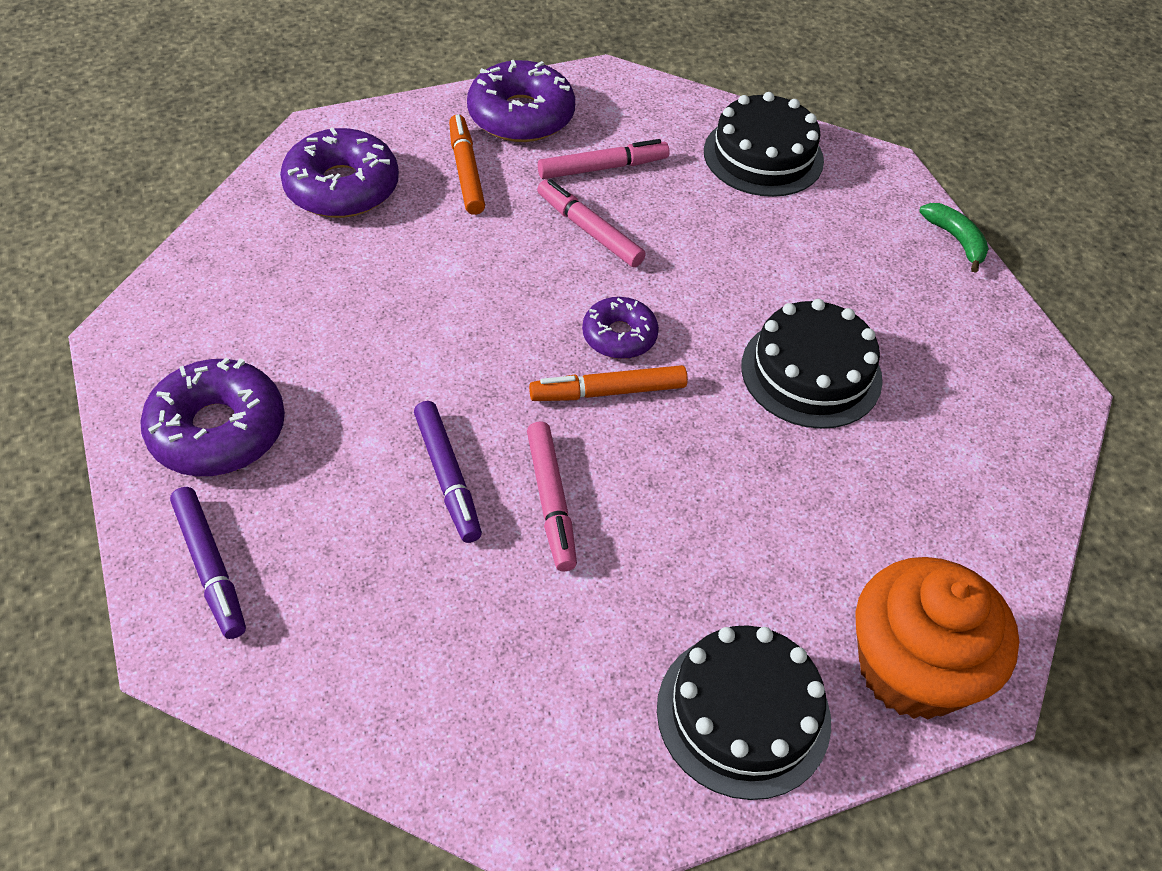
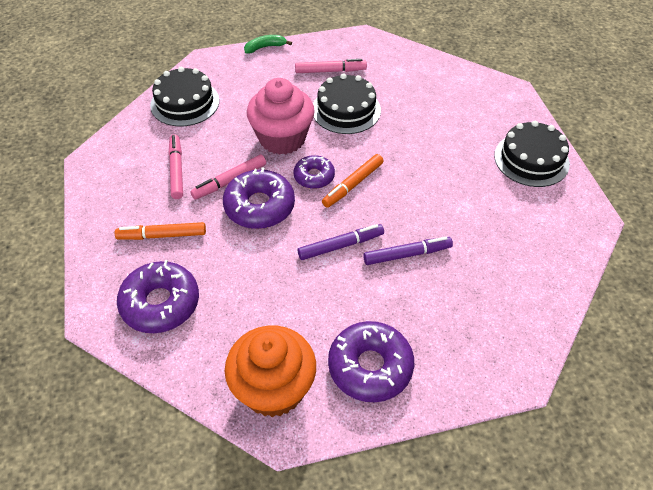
camera: 80 degrees left, 0 degrees up
(210, 567) = (468, 364): purple marker -> purple marker (340, 245)
(521, 115) = (114, 204): purple donut -> purple donut (259, 206)
(551, 501) = (422, 213): pink marker -> pink marker (330, 71)
(608, 392) = (353, 185): orange marker -> orange marker turned 45 degrees clockwise
(706, 286) = (282, 138): none -> pink cupcake
(912, 669) = (505, 107): orange cupcake -> orange cupcake (273, 388)

